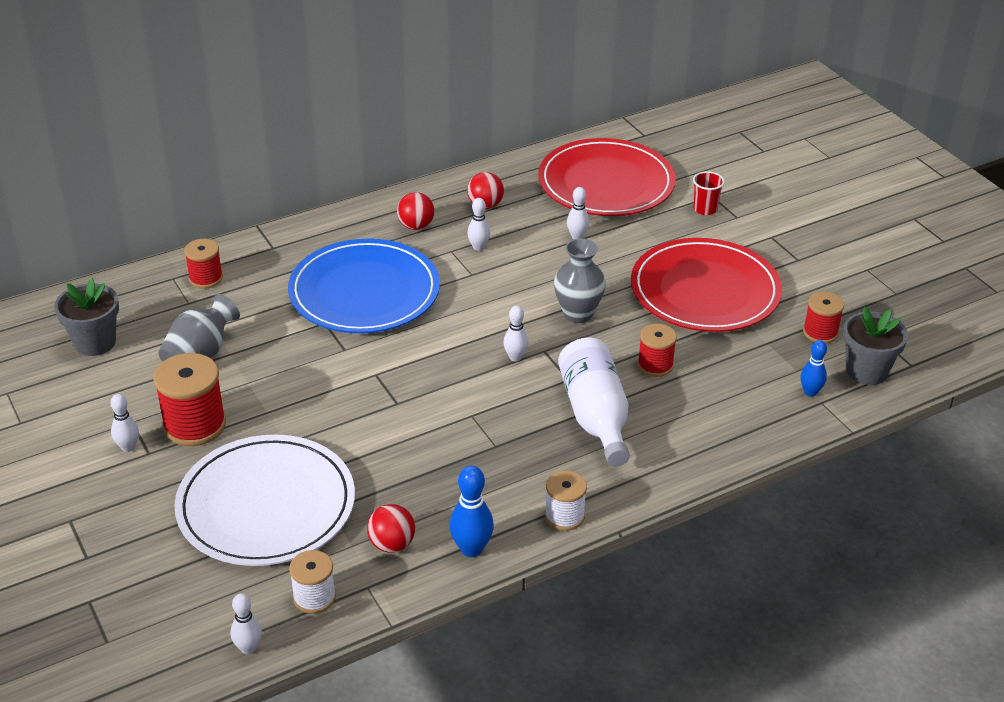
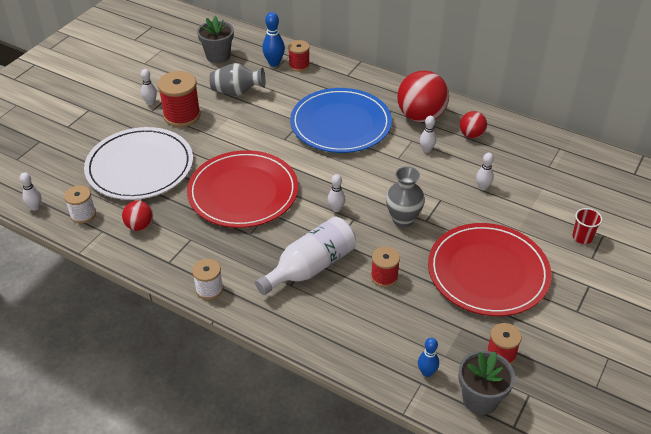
camera: 60 degrees right, 5 degrees up
(416, 226) = (421, 117): red ball -> red ball, size x1.93
(471, 549) = (156, 260): blue bowling pin -> blue bowling pin (274, 63)
(606, 183) = (556, 177): red plate -> red plate (243, 192)

